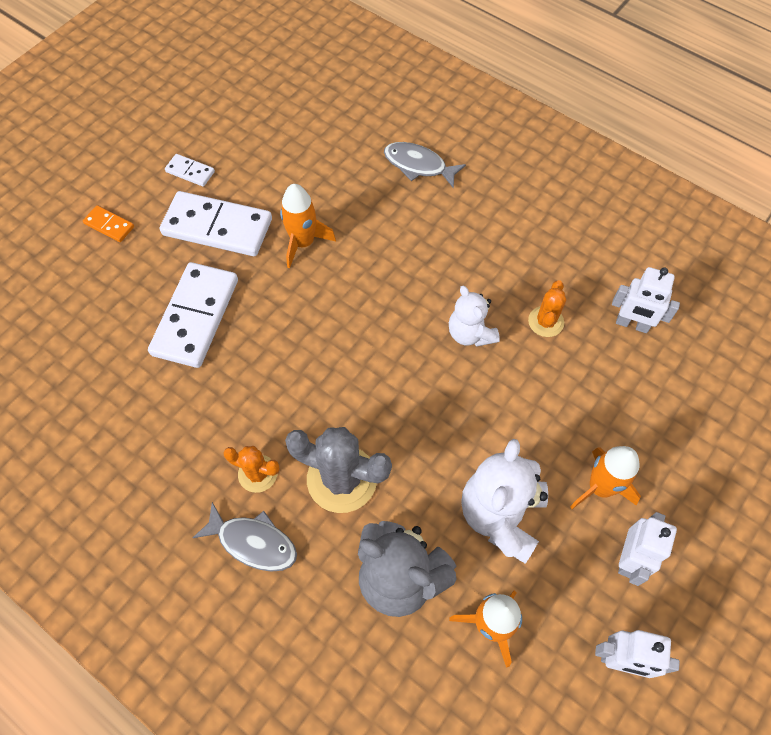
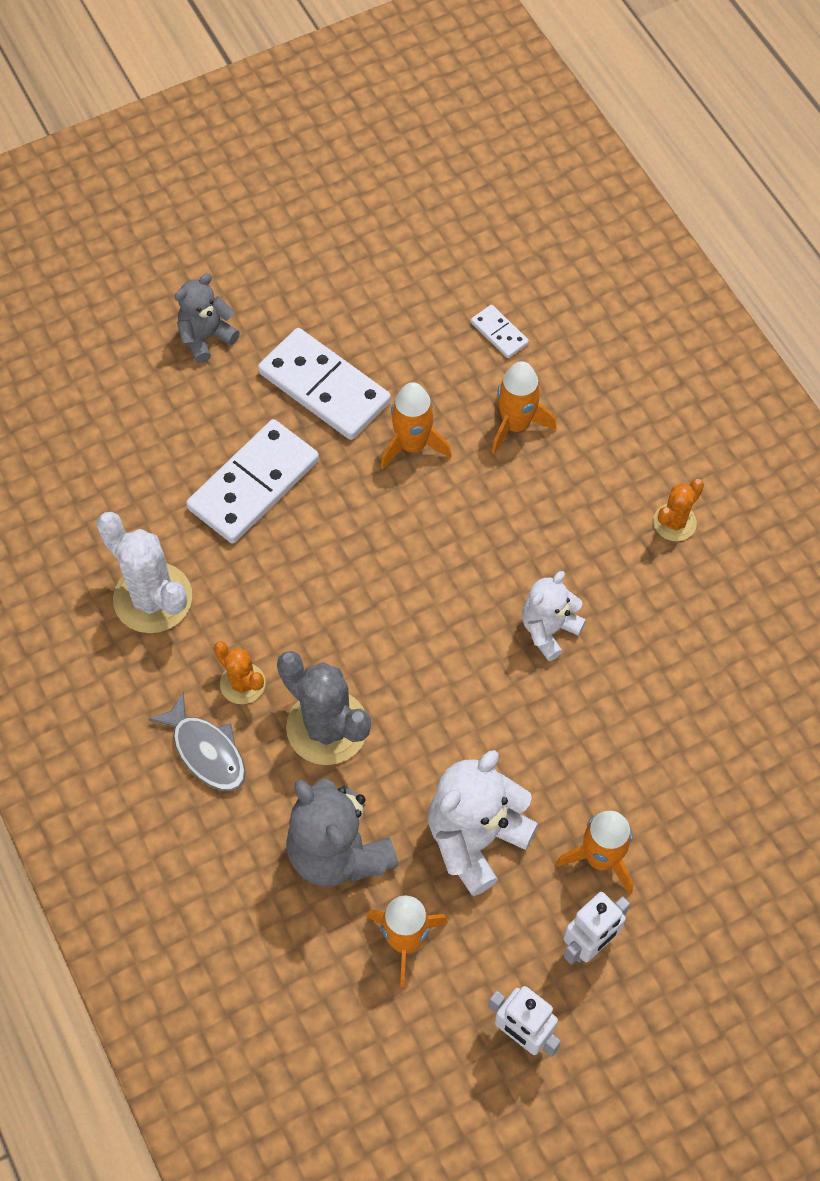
camera: 25 degrees right, 0 degrees up
(109, 225) = (206, 337): orange domino -> grey teddy bear
(153, 437) = (153, 598): none -> white cactus
(190, 172) = (324, 306): white domino -> white domino (499, 333)
(371, 201) = (515, 425): none -> orange rocket
(418, 165) = (595, 402): grey fish -> none
(470, 333) = (549, 630): white teddy bear -> white teddy bear turned 45 degrees clockwise
(546, 321) = (644, 653): orange cactus -> orange cactus (674, 522)
(632, 324) = (744, 698): white robot -> none

